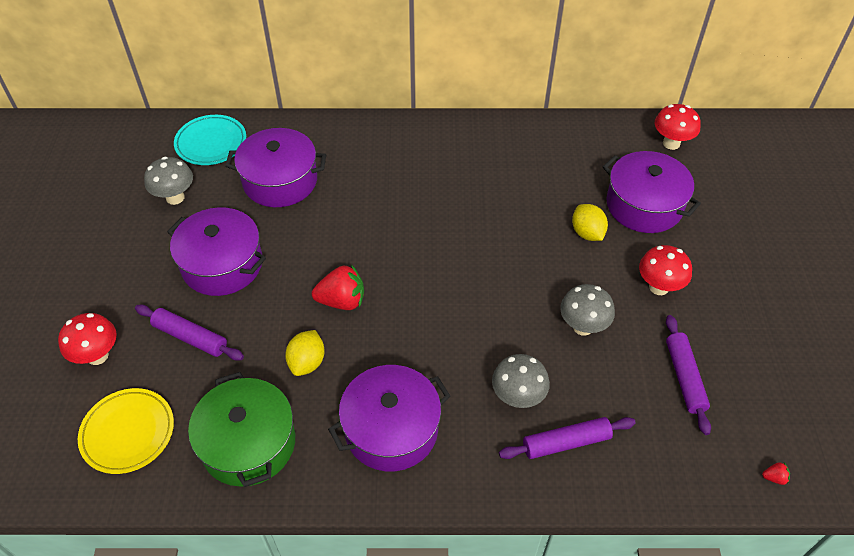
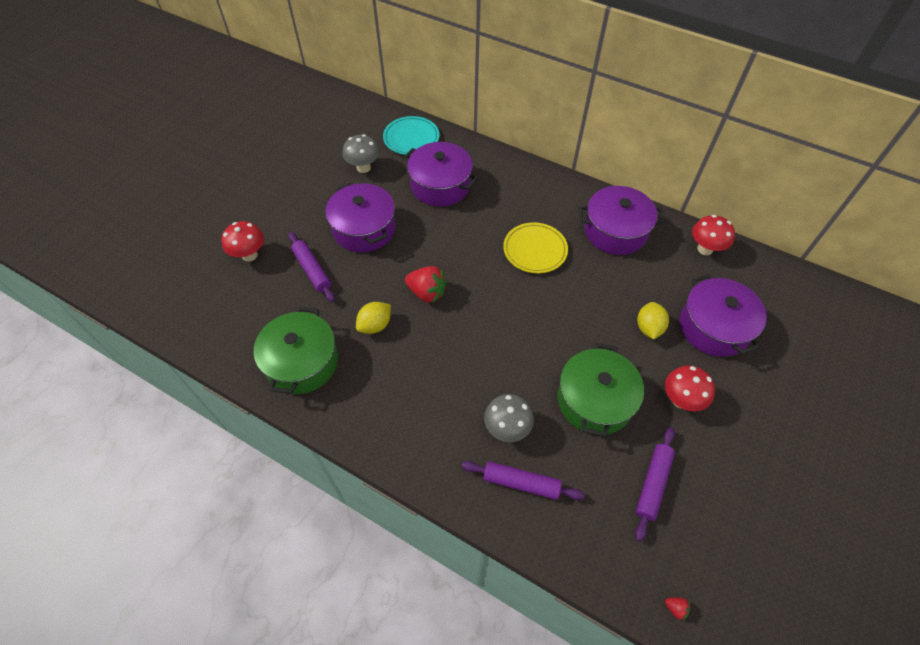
camera: 30 degrees right, 5 degrees up
(128, 433) = (235, 316): yellow plate -> yellow plate (535, 250)
(391, 429) = (400, 403): purple pot -> purple pot (615, 231)
(583, 326) = (594, 400): grey mushroom -> green pot
(671, 143) = (774, 286): red mushroom -> red mushroom (705, 249)

